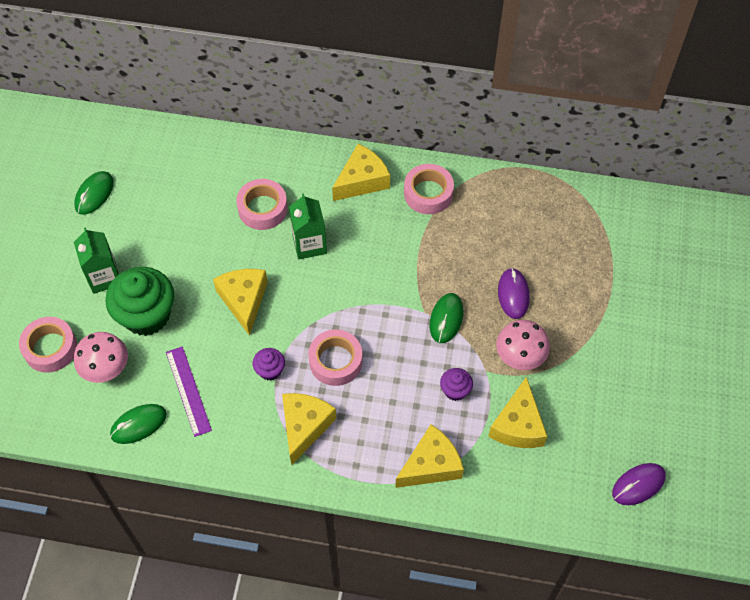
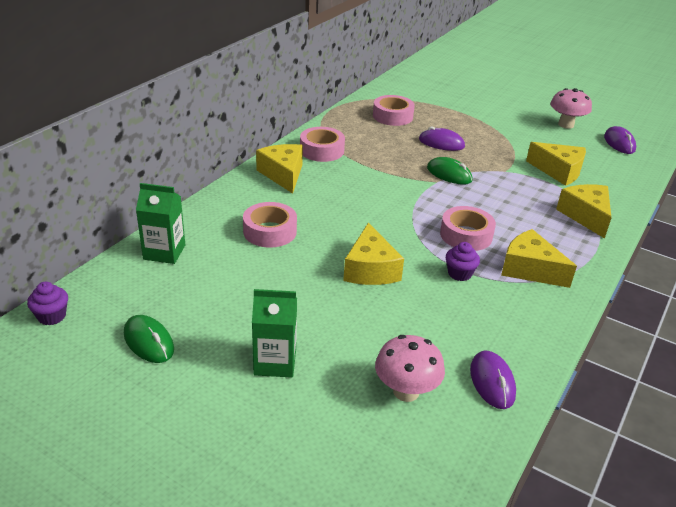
camera: 70 degrees left, 25 degrees down
(50, 348) = (350, 437): pink tape -> pink tape (392, 116)
(138, 425) = (492, 382): green mouse -> purple mouse
(146, 315) = (349, 340): green cupcake -> none
(188, 390) = (462, 333): purple ruler -> none
(244, 300) = (370, 269): yellow cheese -> yellow cheese turned 105 degrees counterclockwise
(309, 244) = (331, 217): green carton -> green carton (164, 252)
(455, 390) = (518, 188): purple cupcake -> purple cupcake (52, 316)
(520, 357) = (498, 155): pink mushroom -> pink mushroom (566, 125)

